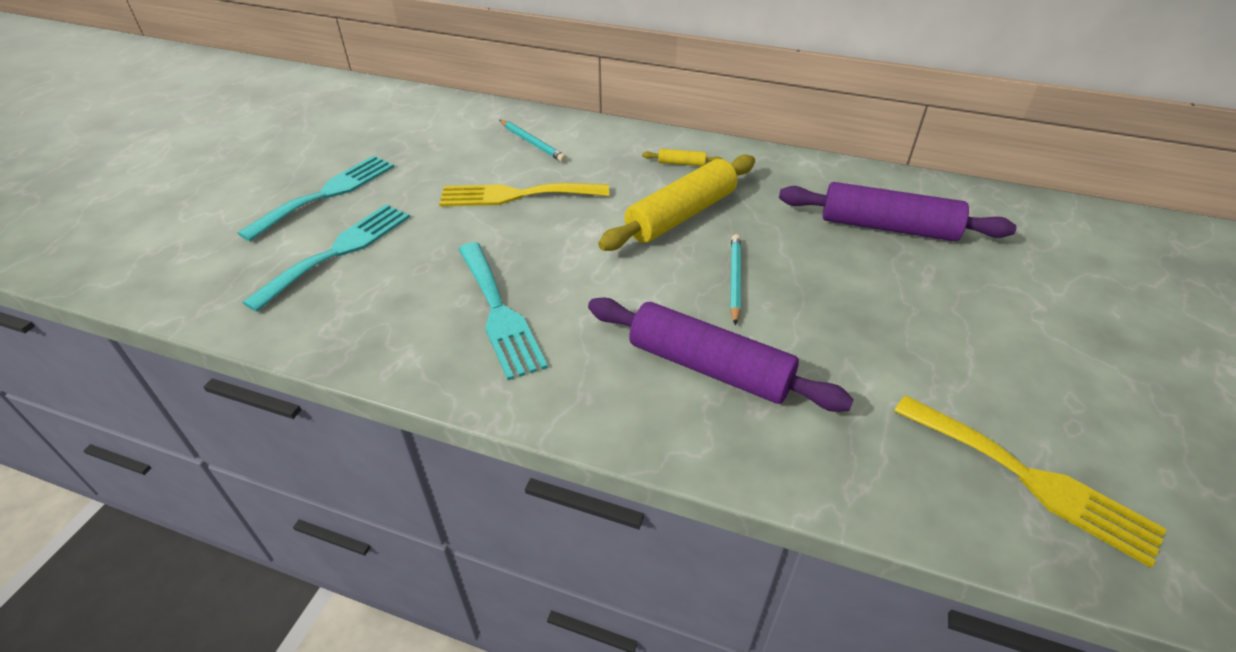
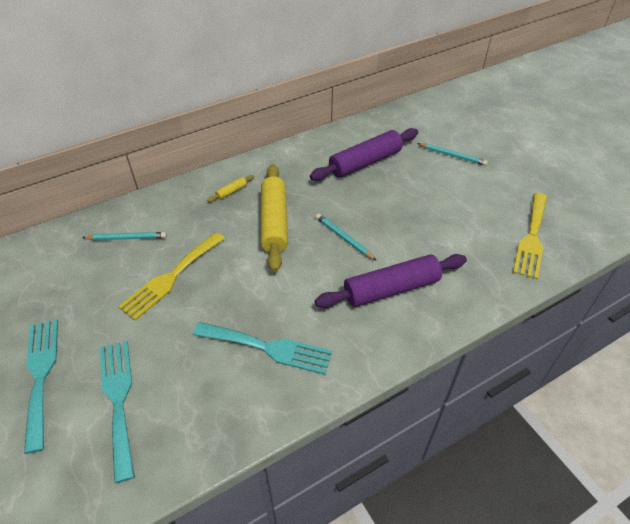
camera: 50 degrees left, 5 degrees up
(1031, 479) = (531, 238): yellow fork -> yellow fork turned 120 degrees clockwise
(1045, 296) = (452, 156): none -> turquoise pencil

